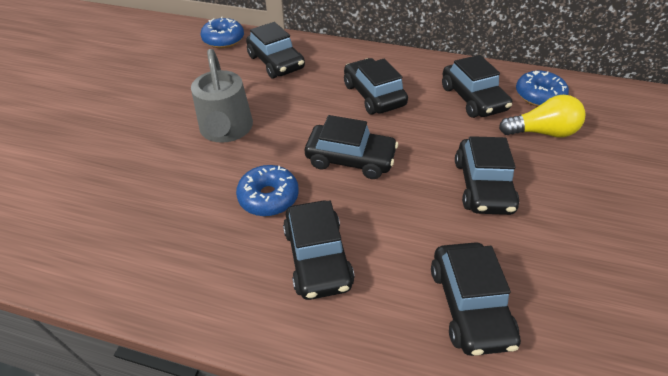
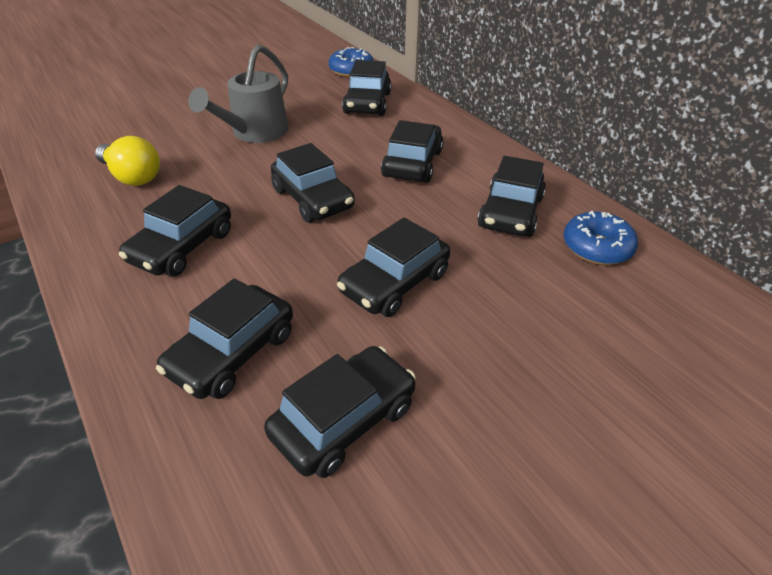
camera: 40 degrees right, 5 degrees down
(268, 197) = (213, 190): blue donut -> none
(541, 132) = (539, 278): yellow light bulb -> yellow light bulb (132, 176)
(582, 291) = (344, 420): none -> black car

